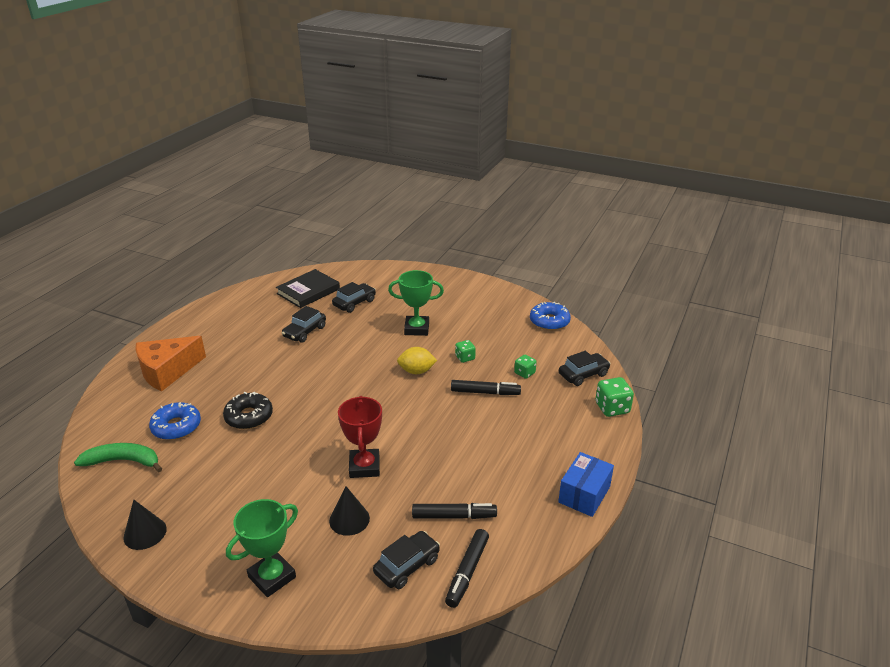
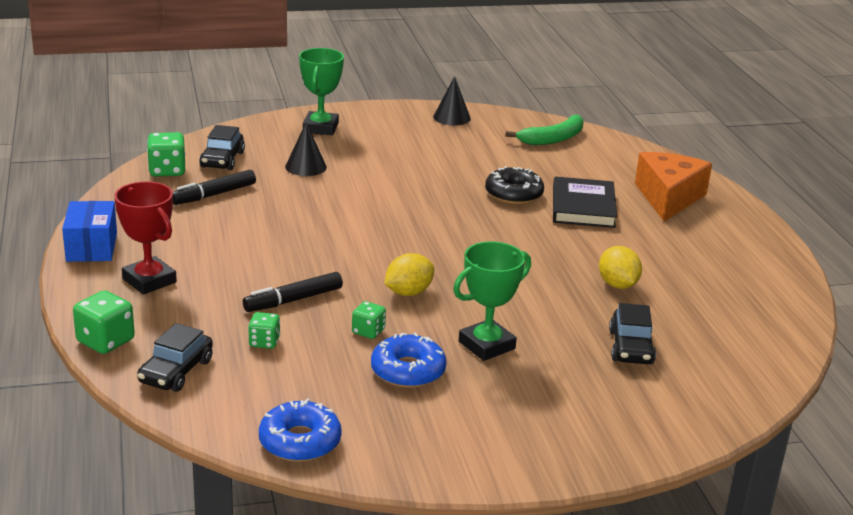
camera: 140 degrees right, 5 degrees down
(176, 427) = (561, 168): blue donut -> blue donut (408, 371)
(305, 332) = (617, 285): black car -> yellow lemon
(308, 291) = (722, 338): black book -> black book (583, 207)
(364, 466) = (342, 198): red trophy -> red trophy (149, 280)
(467, 572) = (167, 171): black marker -> green dice

